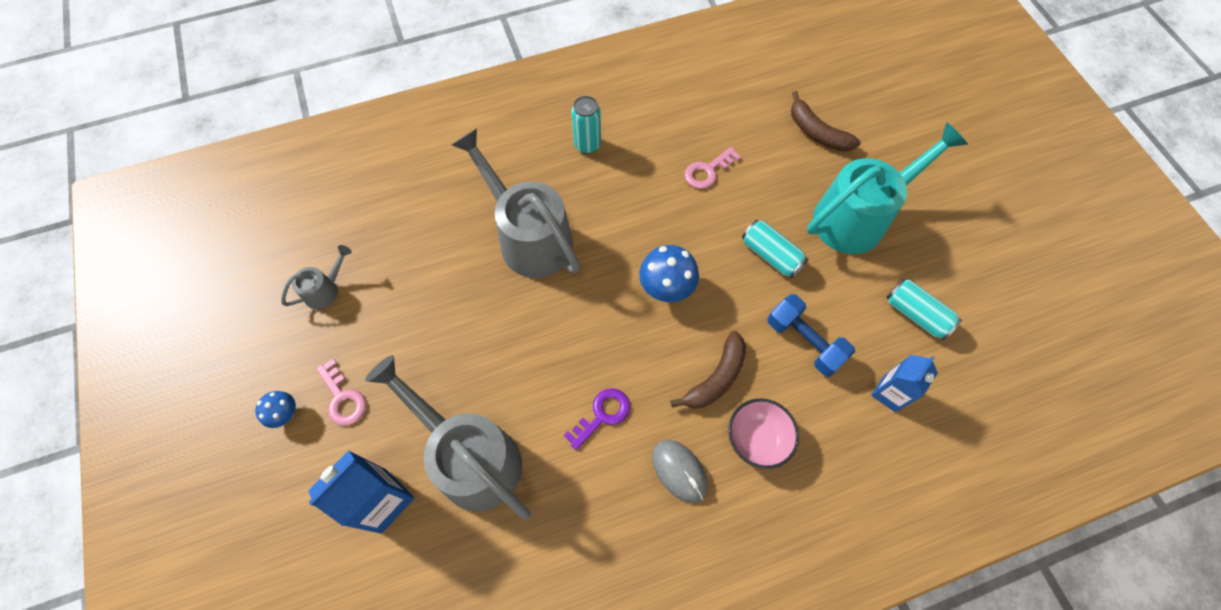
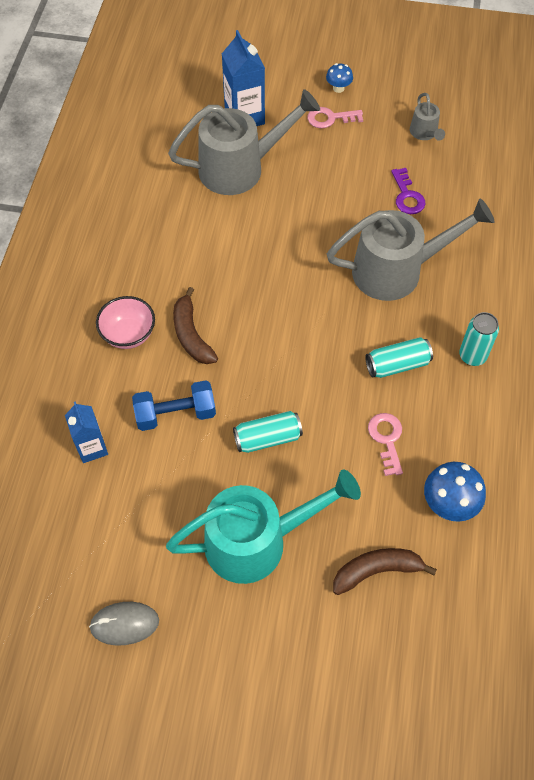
camera: 120 degrees right, 5 degrees down
(602, 415) = (216, 251): purple key -> purple key (407, 196)
(666, 288) = (288, 342): blue mushroom -> blue mushroom (449, 504)
(679, 471) = (144, 276): grey mouse -> grey mouse (124, 624)
(858, 217) = (258, 541): turquoise watering can -> turquoise watering can turned 105 degrees counterclockwise
(916, 314) = (136, 519): turquoise can -> turquoise can (397, 365)

